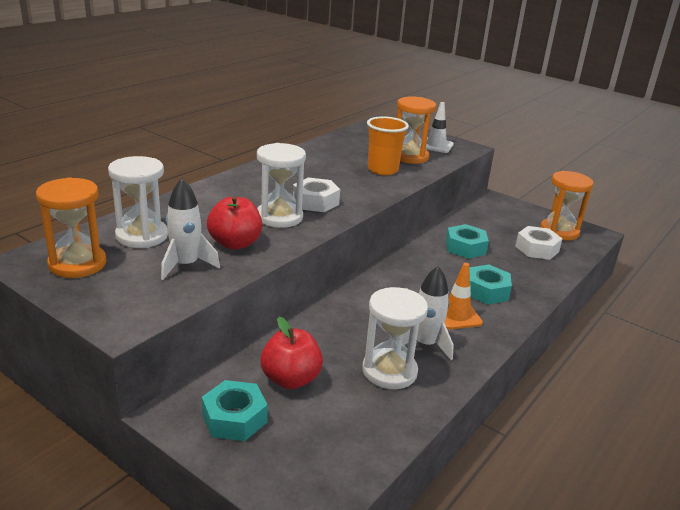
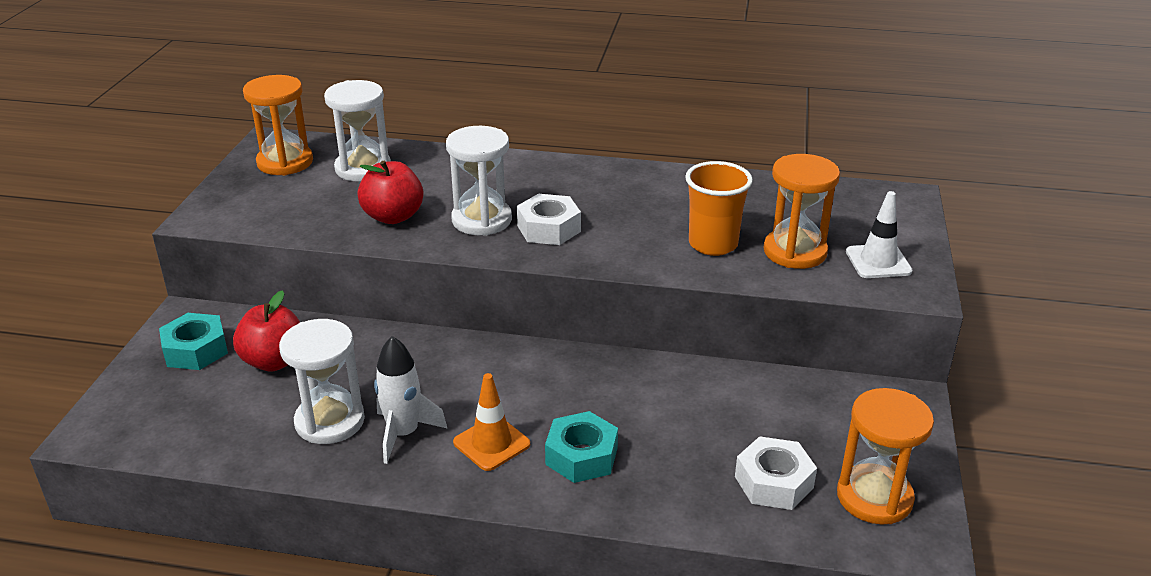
camera: 65 degrees right, 5 degrees up
(186, 265) = (325, 208): white rocket -> none
(465, 247) = (693, 408): turquoise nut -> none

